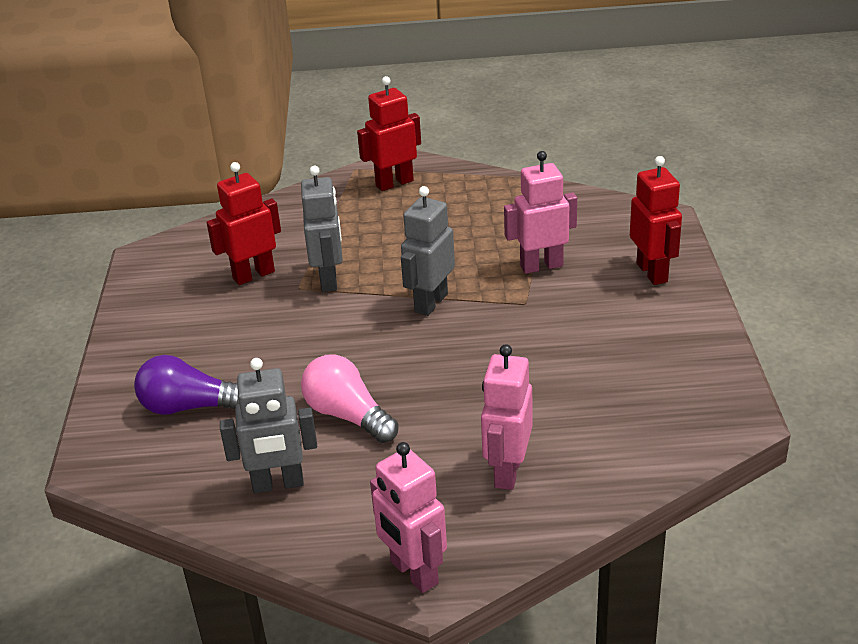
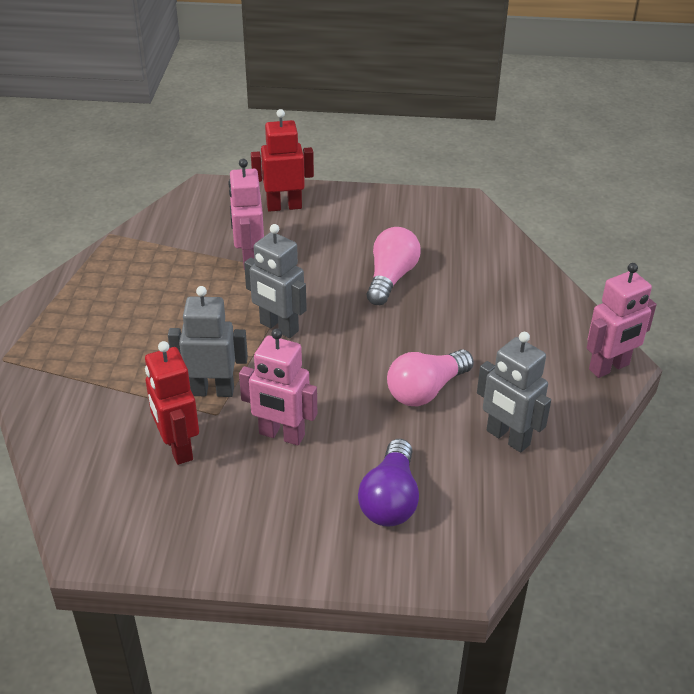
camera: 85 degrees left, 5 degrees up
(278, 484) = (507, 438): grey robot -> grey robot turned 135 degrees clockwise
(394, 183) = (53, 332): red robot -> none
(507, 471) = (507, 310): pink robot -> pink robot (281, 435)
(541, 369) = (391, 278): none -> pink light bulb

